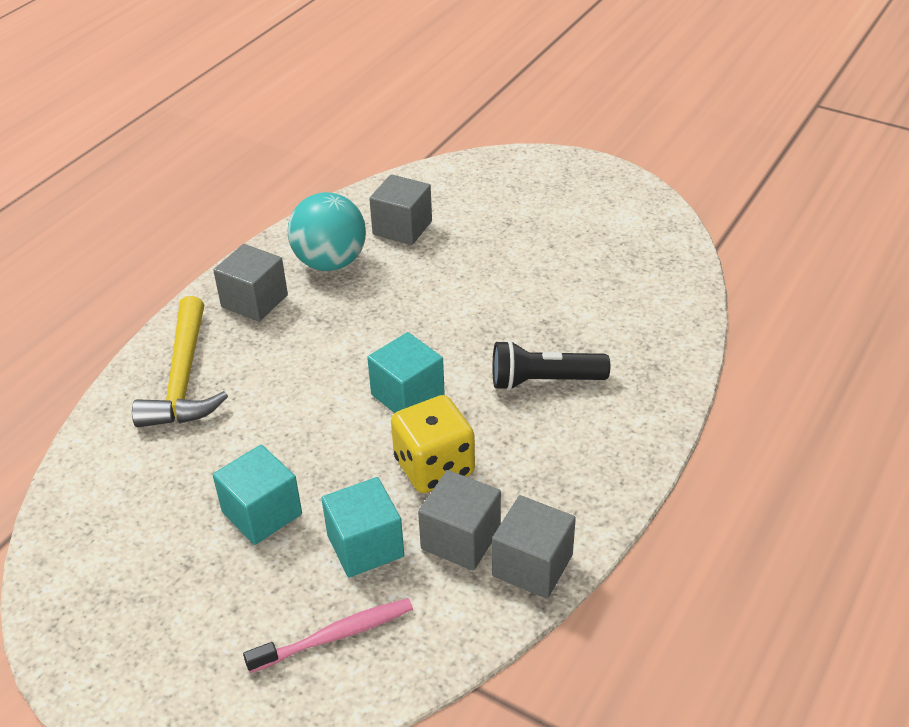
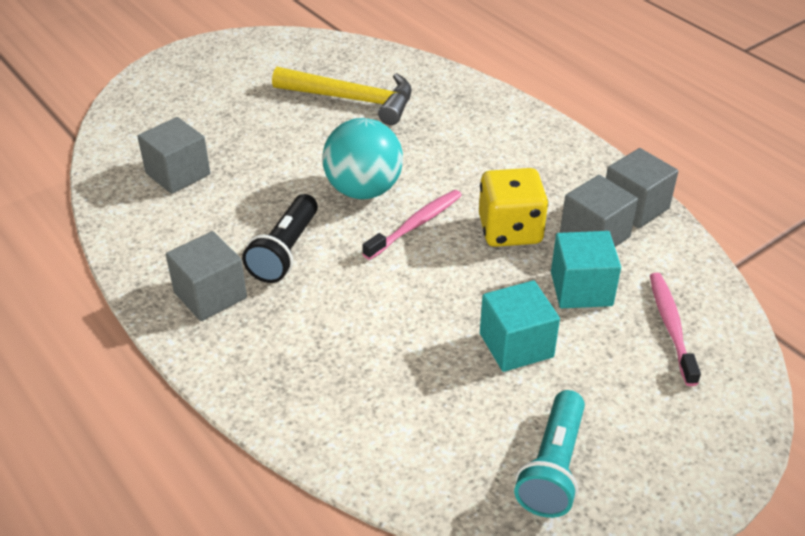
camera: 70 degrees left, 0 degrees up
(111, 576) = (552, 468): none -> turquoise flashlight
(183, 379) = (296, 370): yellow hammer -> yellow hammer (352, 100)
(330, 262) = (191, 230): turquoise ball -> turquoise ball (363, 190)
(407, 395) = (415, 225): turquoise cube -> pink toothbrush
(543, 381) = (443, 150): black flashlight -> black flashlight (285, 252)

